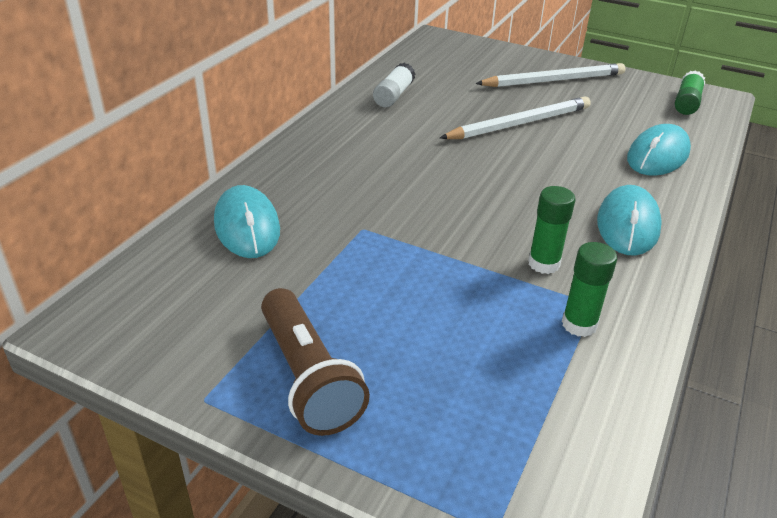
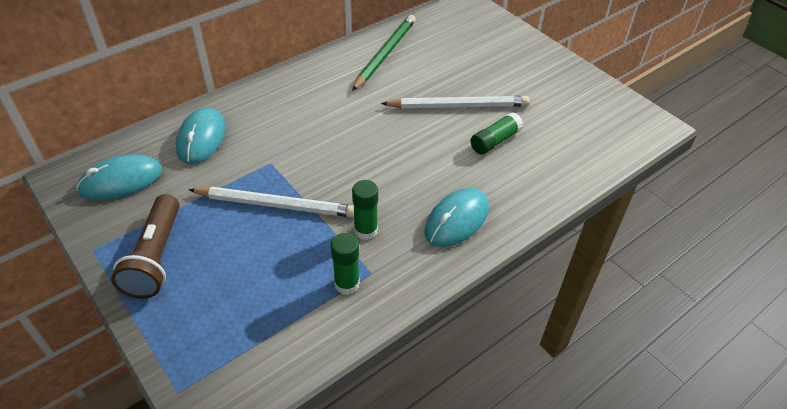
camera: 25 degrees right, 10 degrees up
(393, 95) = (385, 54): white glue stick -> green pencil
(553, 80) = (525, 71): white pencil -> white pencil (276, 205)
(658, 155) = (542, 167): turquoise mouse -> turquoise mouse (121, 181)
(686, 103) = (621, 123): green glue stick -> green glue stick (495, 141)

